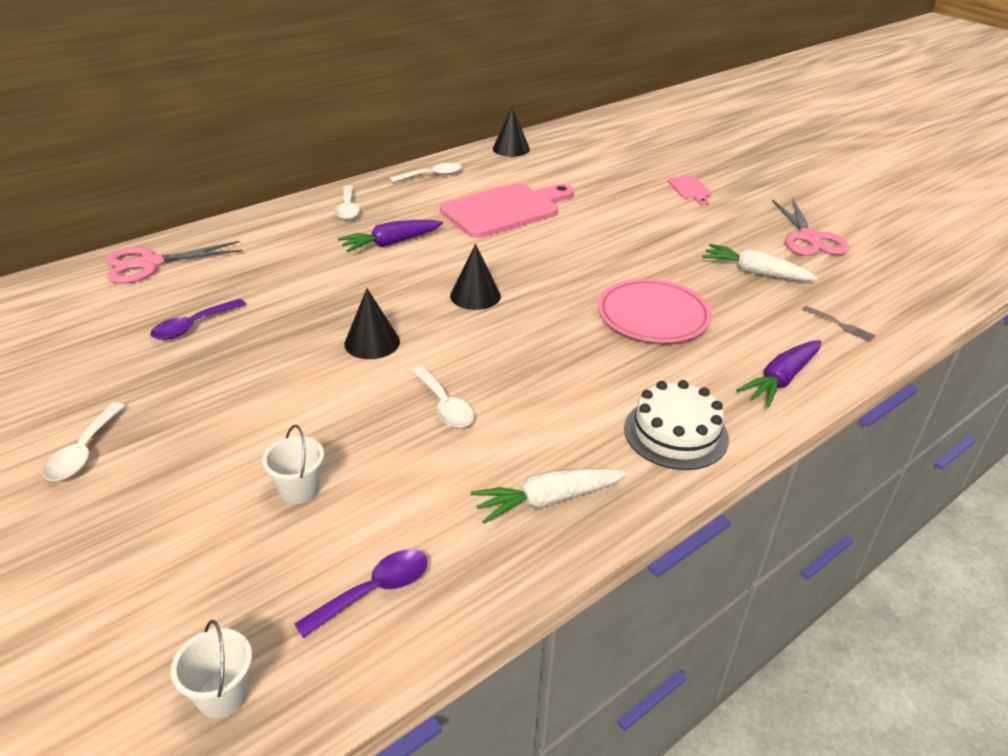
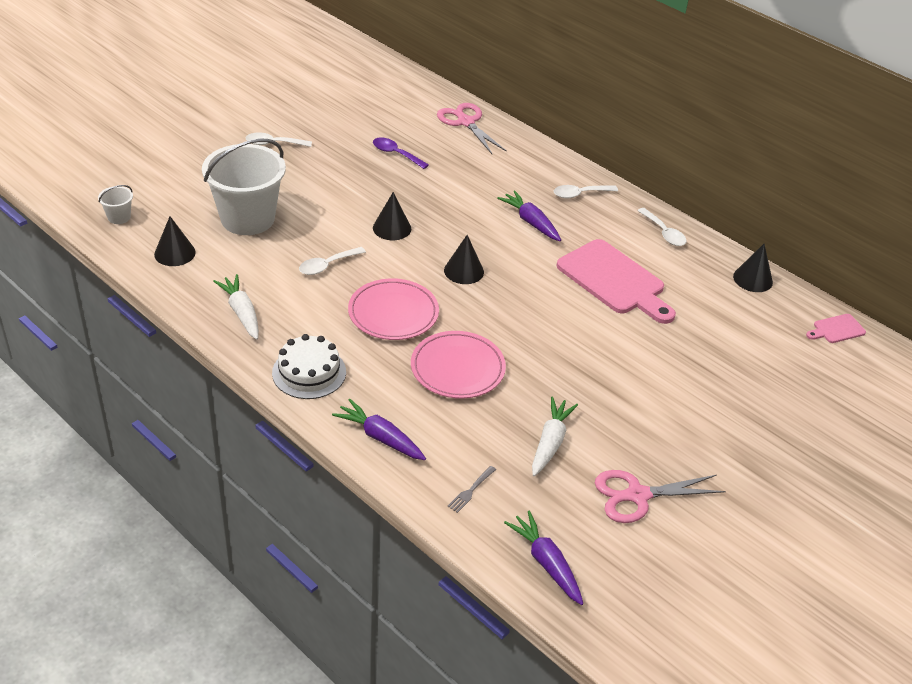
camera: 80 degrees right, 5 degrees up
(299, 489) = (247, 219): white bucket -> white bucket, size x2.41
(374, 591) = (175, 253): purple spoon -> black cone
(554, 354) = (393, 313): none -> pink plate
(690, 189) = (717, 410): pink cutting board -> pink cutting board (837, 329)
(914, 292) = (546, 562): none -> purple carrot

